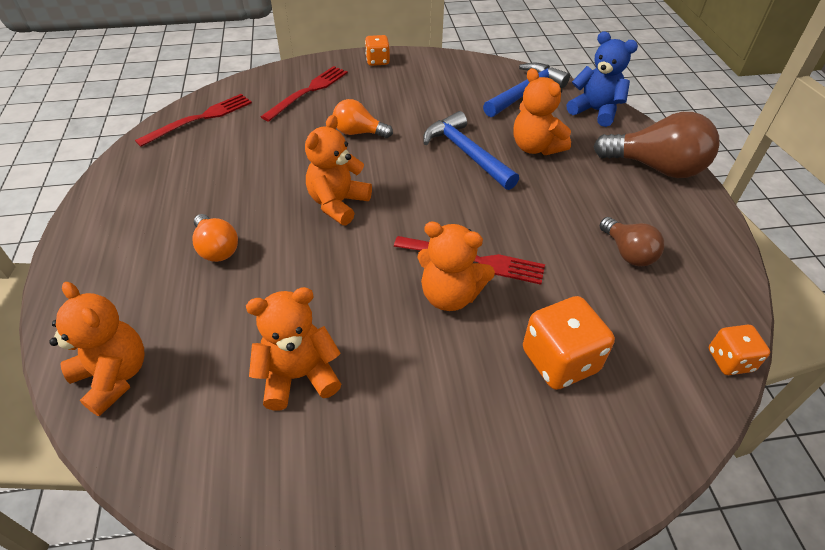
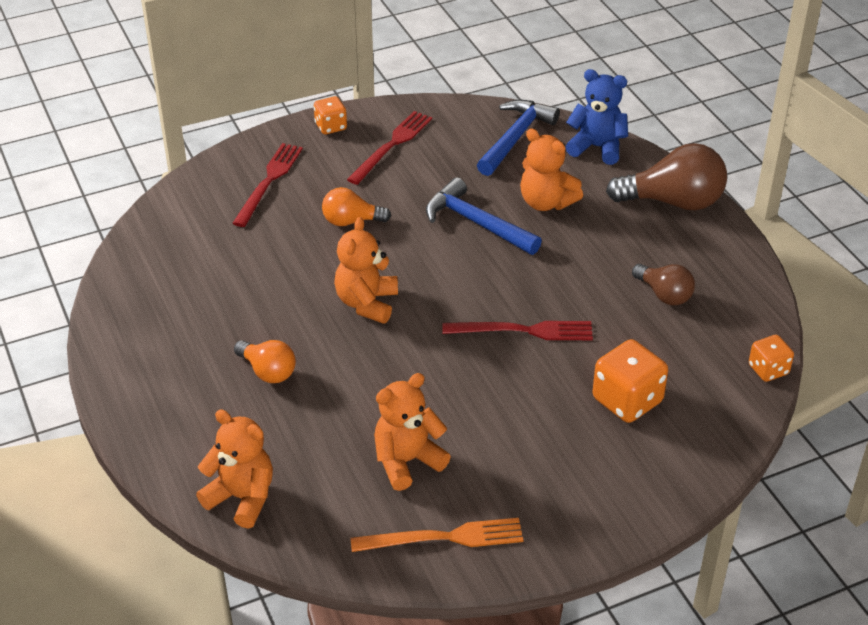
camera: 15 degrees left, 5 degrees down
(200, 119) = (162, 239): red fork -> red fork (392, 145)
(294, 486) = (444, 538): none -> orange fork
(450, 295) = (513, 367): orange teddy bear -> none

